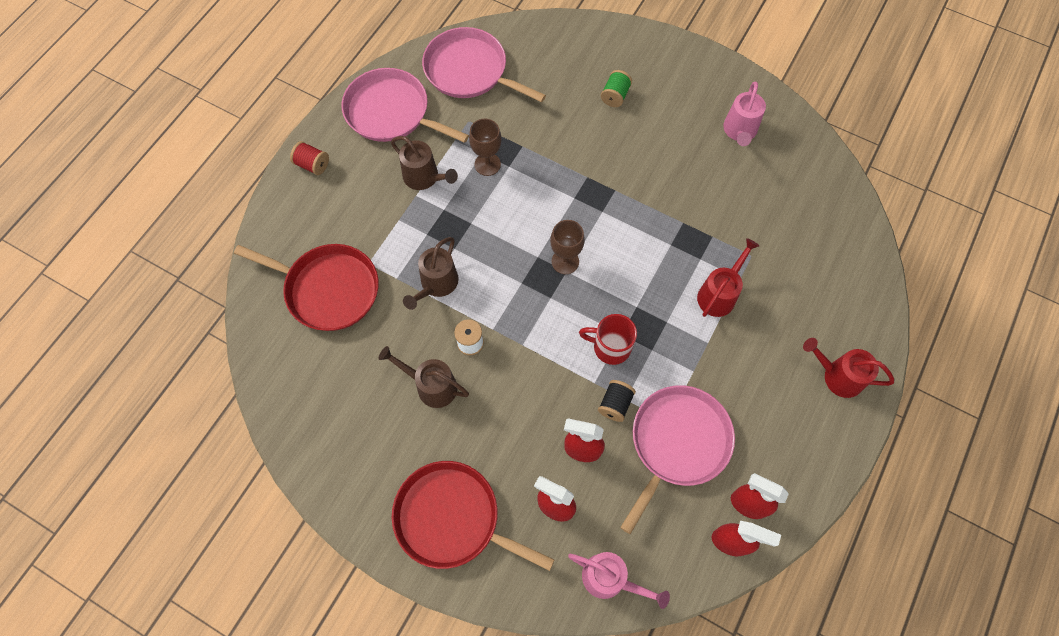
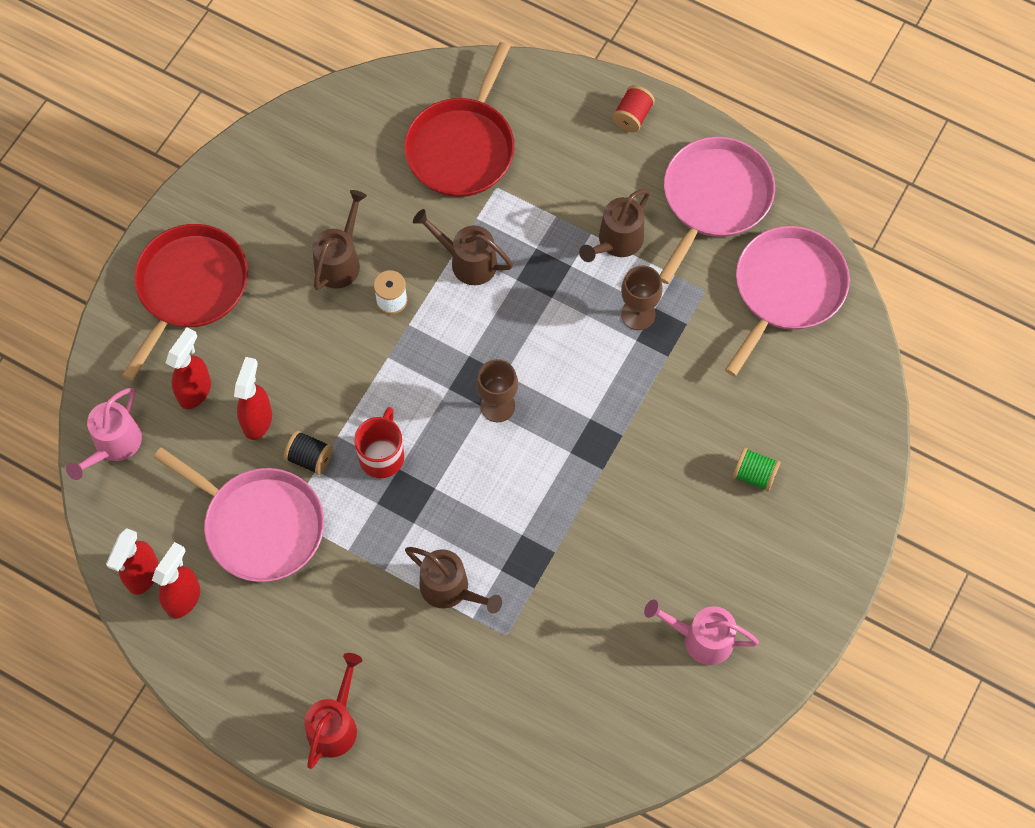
camera: 90 degrees right, 0 degrees up
(719, 294) = (450, 589): red watering can -> brown watering can

